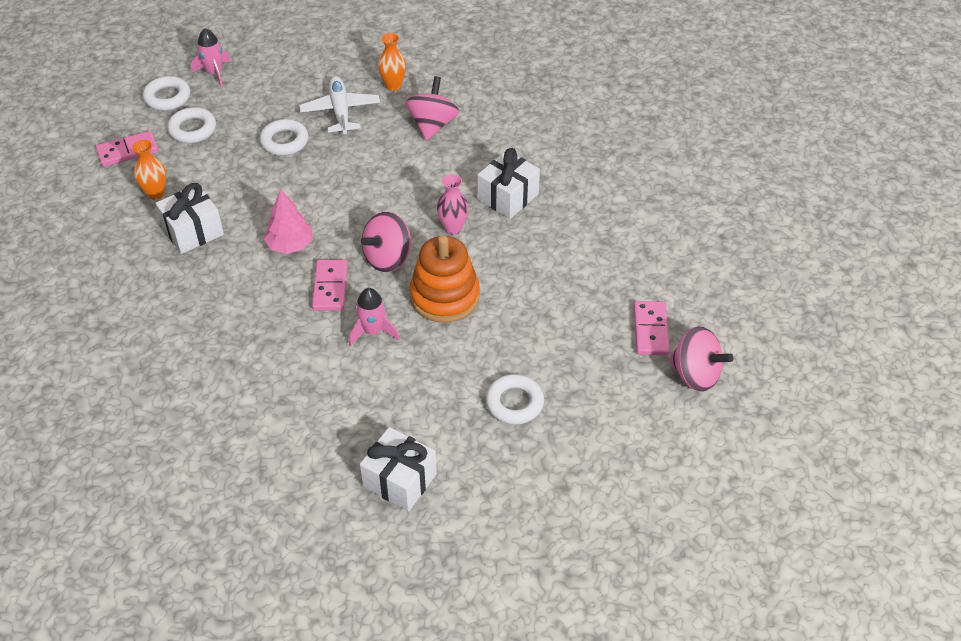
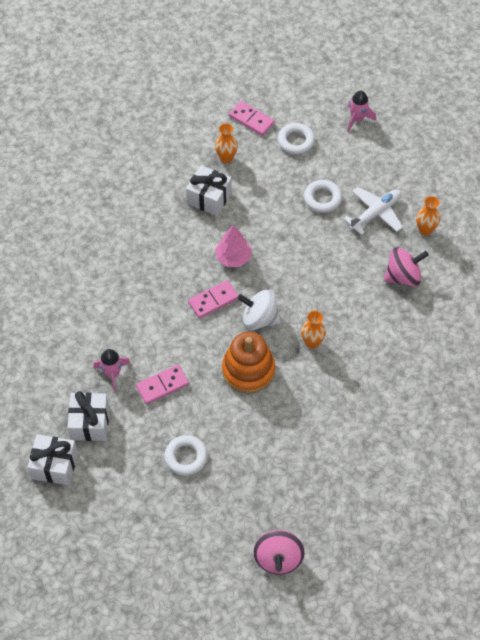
camera: 60 degrees right, 10 degrees up
(167, 97) = (314, 109): white ring -> none
(373, 331) = (193, 345): pink rocket -> pink rocket (113, 374)
(388, 258) = (259, 319): pink spinning top -> white spinning top
(453, 228) = (312, 342): pink vase -> orange vase
(508, 197) = (365, 360): white gift -> white gift (55, 465)
(651, 330) = (300, 512): pink domino -> pink domino (162, 385)

